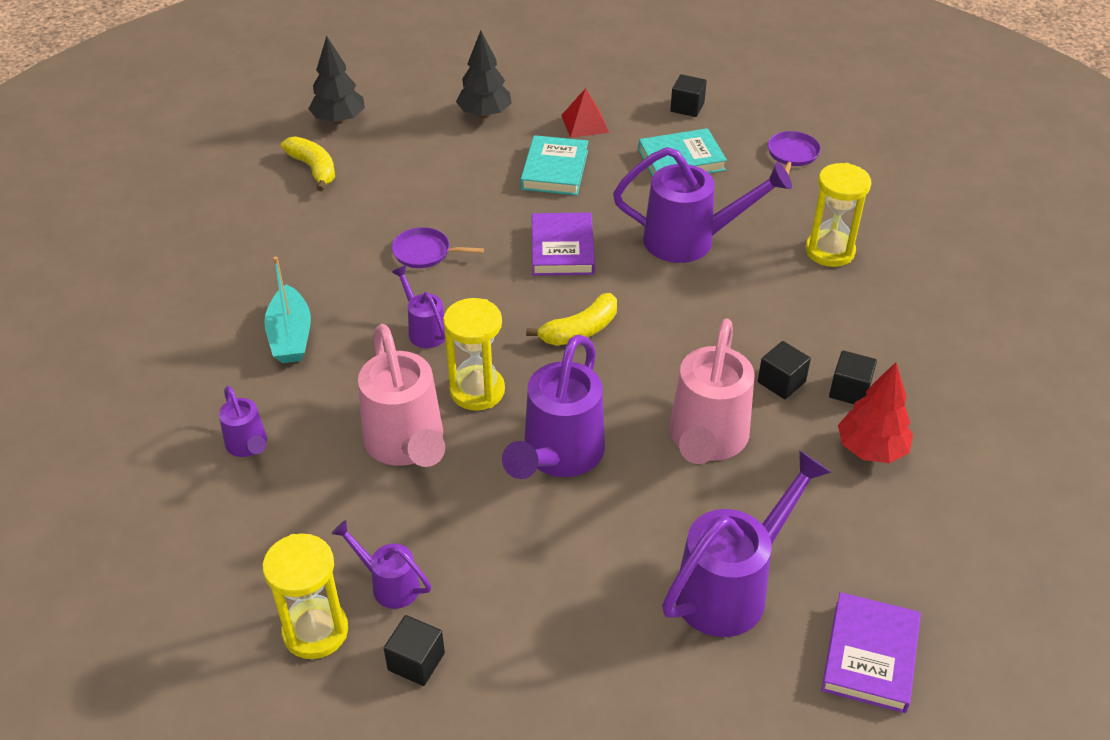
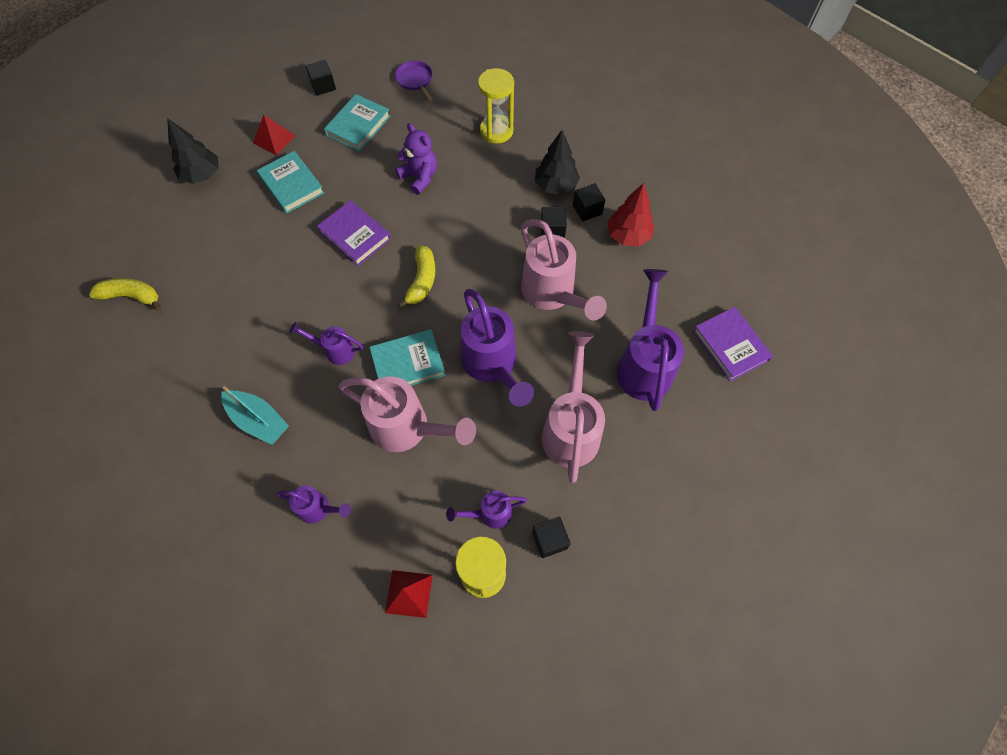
camera: 45 degrees left, 20 degrees up
(232, 584) = (409, 593): none -> red pyramid
(339, 120) = (105, 248): black tree -> black tree (556, 186)
(425, 252) = (276, 300): purple pan -> none
(477, 391) = (408, 363): yellow hourglass -> turquoise book
(569, 580) = (571, 428): none -> pink watering can
(690, 241) = (419, 177): purple watering can -> purple teddy bear

